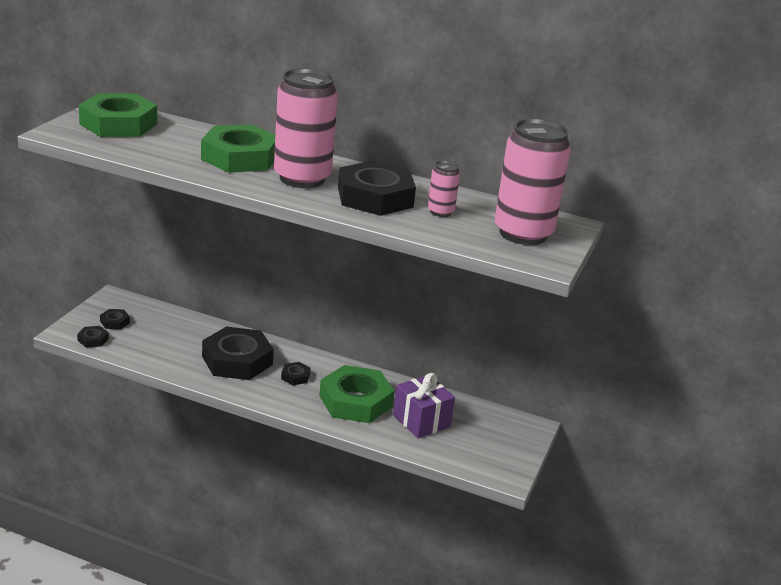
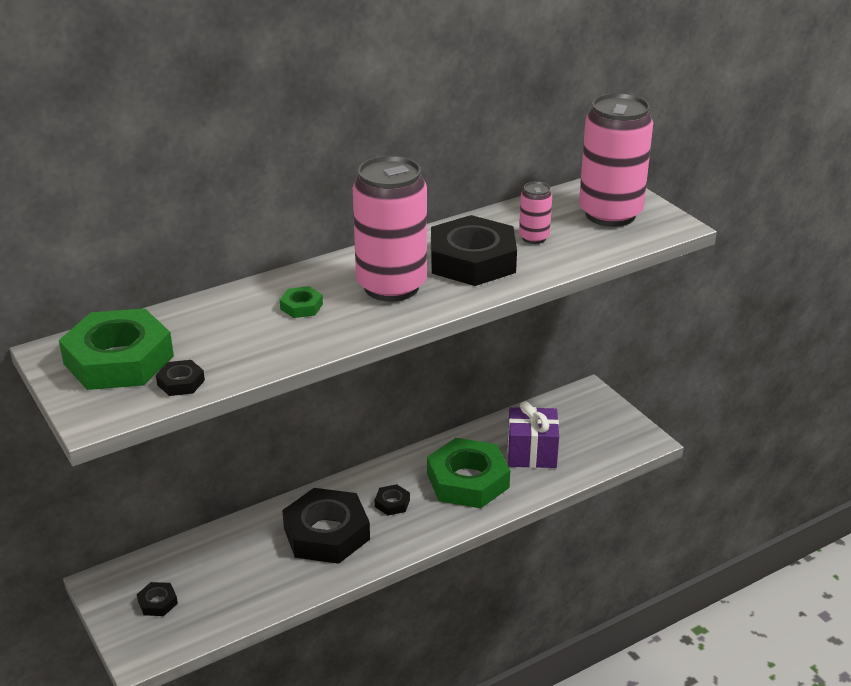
camera: 50 degrees left, 5 degrees up
(93, 339) = (178, 636): black nut -> black nut (181, 382)
(240, 157) = (301, 306): green nut -> green nut, size x0.42

